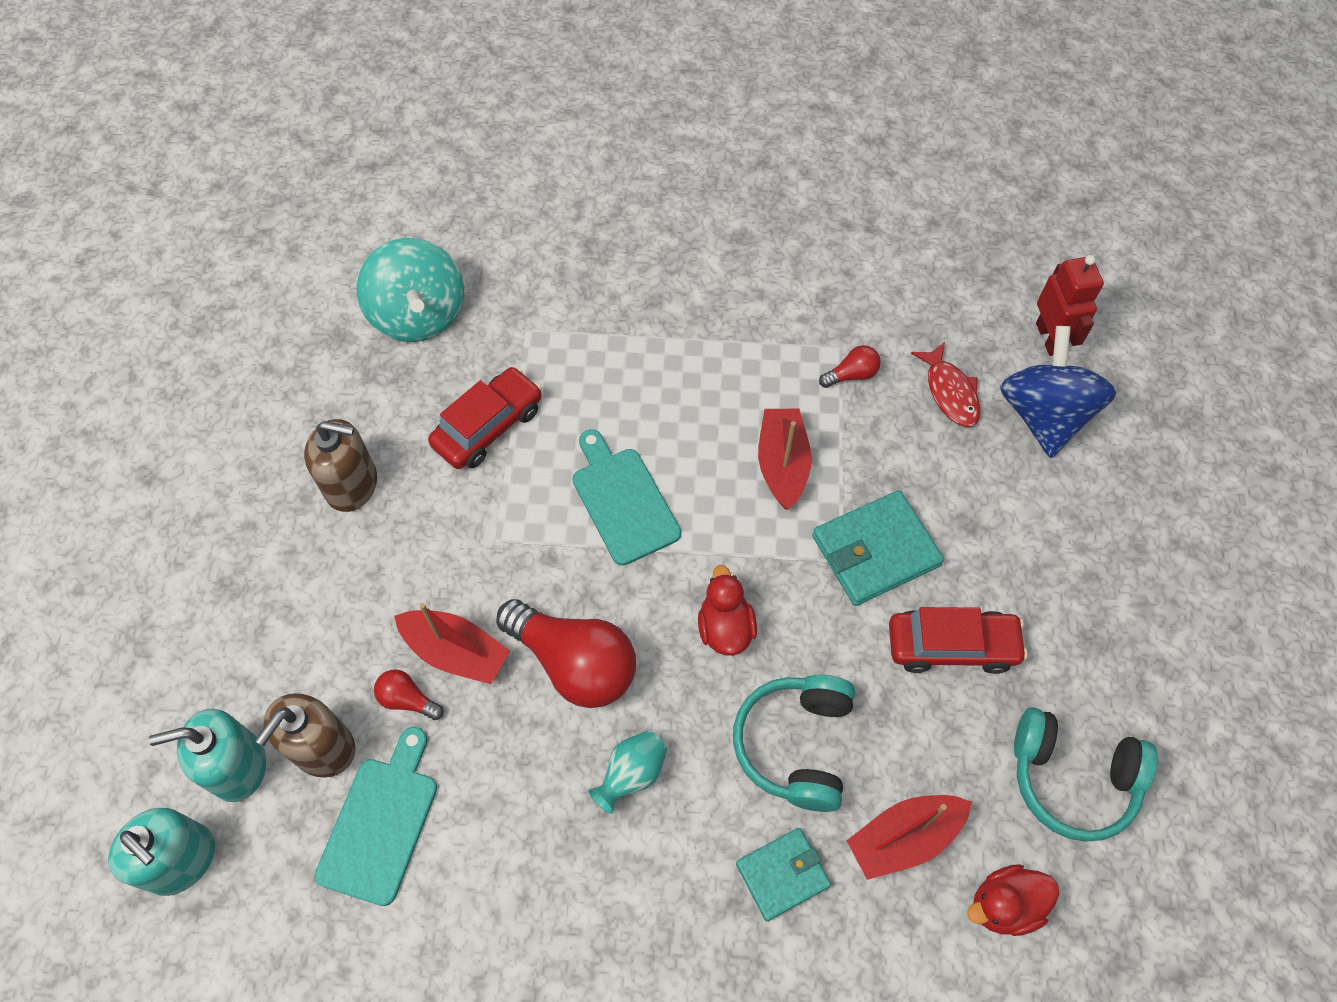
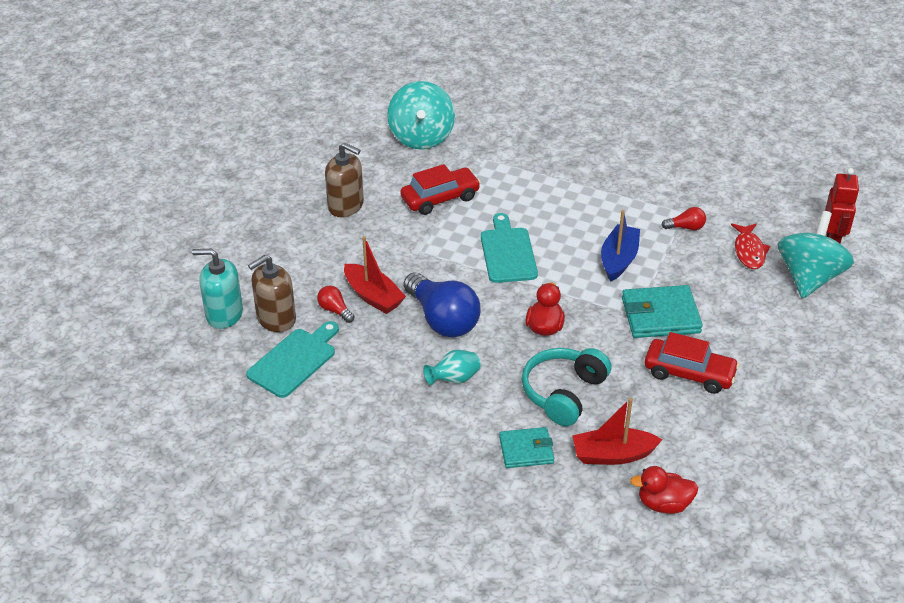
camera: 20 degrees right, 20 degrees down
(182, 860) = (175, 346): turquoise soap dispenser -> none
(574, 663) = (442, 319): red light bulb -> blue light bulb
(782, 464) = (619, 259): red boat -> blue boat
(1043, 415) = (809, 277): blue spinning top -> turquoise spinning top
(1072, 778) = (739, 457): turquoise headphones -> none

